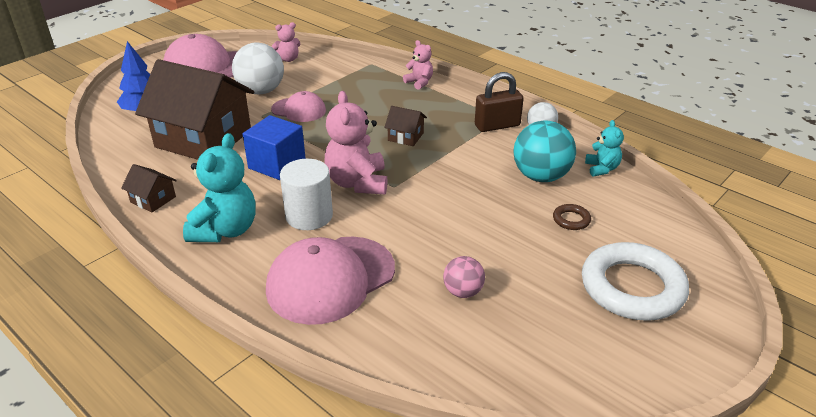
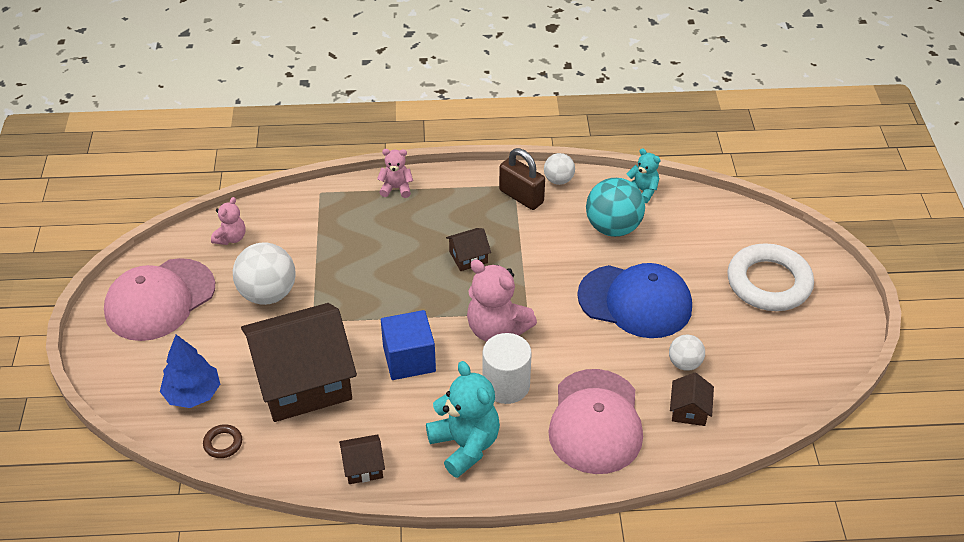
camera: 45 degrees left, 10 degrees up
(299, 110) = (338, 291): pink cap -> none
(415, 325) = (689, 410): none -> brown house
(463, 292) = (684, 363): pink ball -> white ball
(486, 228) = (635, 301): none -> blue cap
(497, 125) = (521, 196): brown padlock -> brown padlock turned 75 degrees counterclockwise
(571, 220) = (676, 253): brown ring -> brown ring (223, 443)

